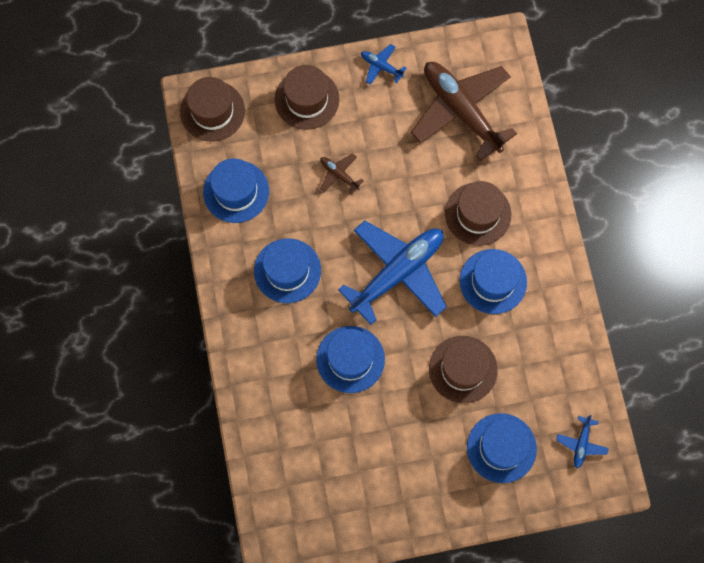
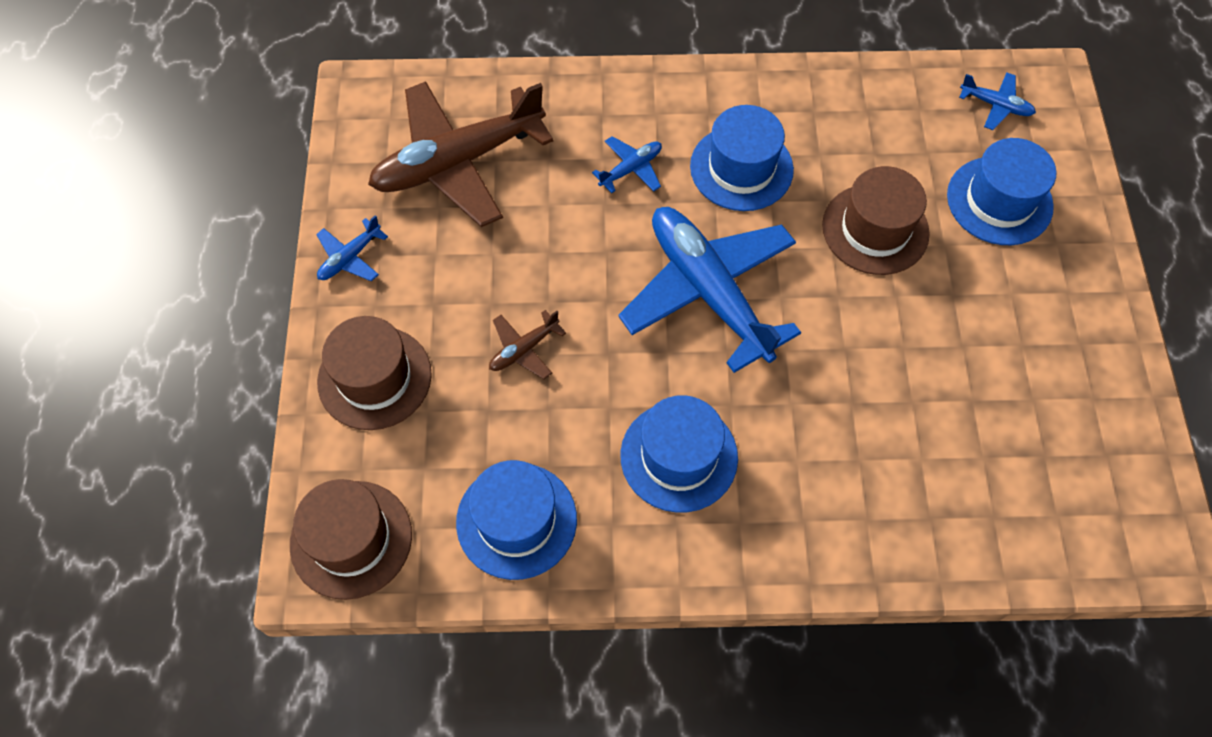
camera: 80 degrees left, 10 degrees down
(350, 359) = (845, 382): blue hat -> none
(478, 214) = (631, 169): brown hat -> blue plane

